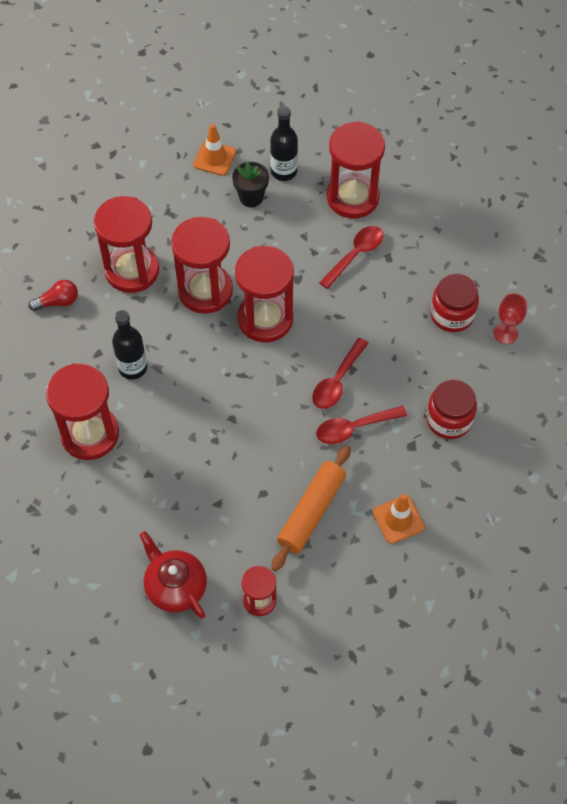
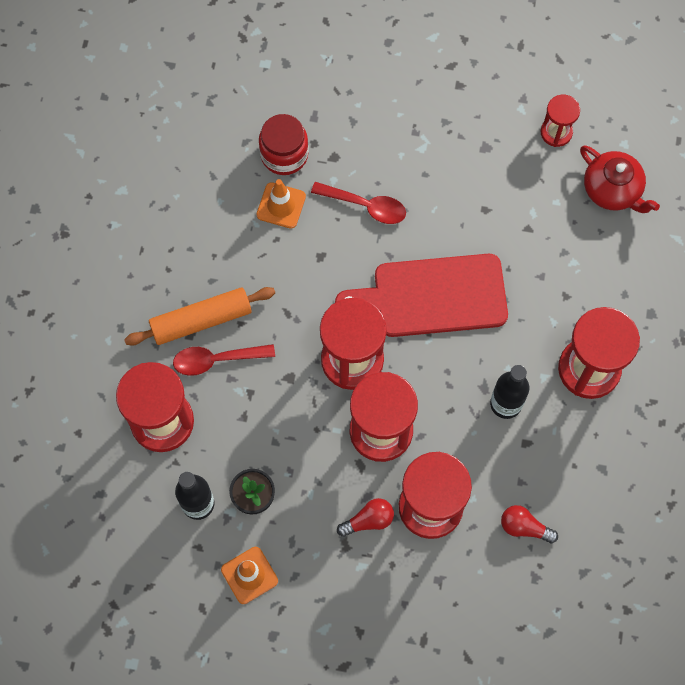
camera: 140 degrees left, 10 degrees up
(166, 235) = (368, 520): none -> red light bulb
(175, 586) = (612, 190): red teapot -> red teapot turned 45 degrees counterclockwise
(247, 400) = (432, 296): none -> red cutting board
(311, 512) = (460, 166): orange rolling pin -> orange rolling pin (201, 320)
(337, 381) = (342, 255): red spoon -> none
(398, 519) = (398, 111): orange traffic cone -> orange traffic cone (281, 205)
(452, 314) = (191, 238): red jar -> none
(505, 333) = (165, 188): red goblet -> none

